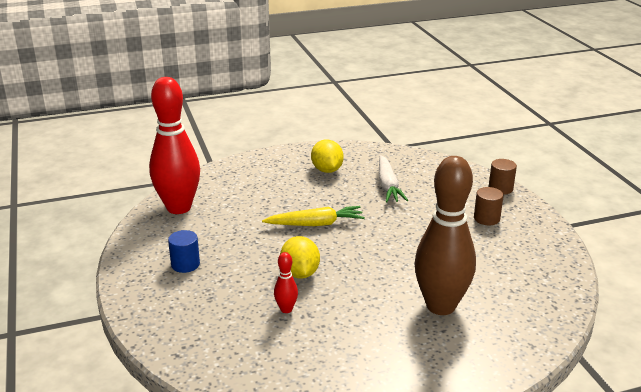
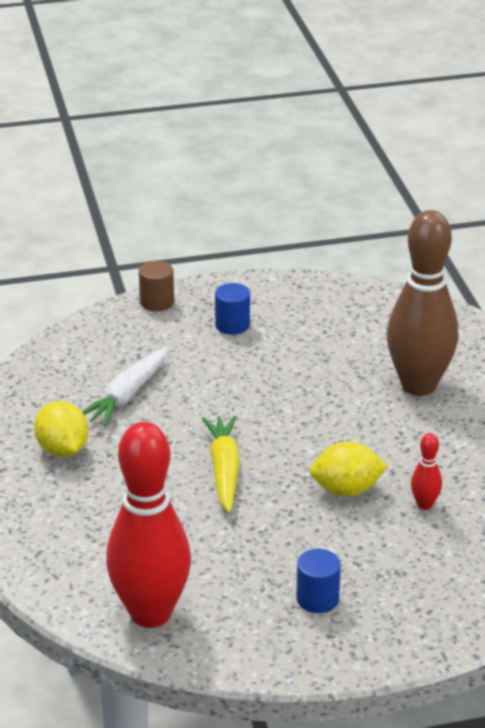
camera: 85 degrees left, 5 degrees up
(327, 170) = (62, 450): yellow lemon -> yellow lemon turned 75 degrees clockwise
(388, 186) = (127, 395): white carrot -> white carrot turned 120 degrees clockwise
(486, 218) = (232, 325): brown cylinder -> blue cylinder

